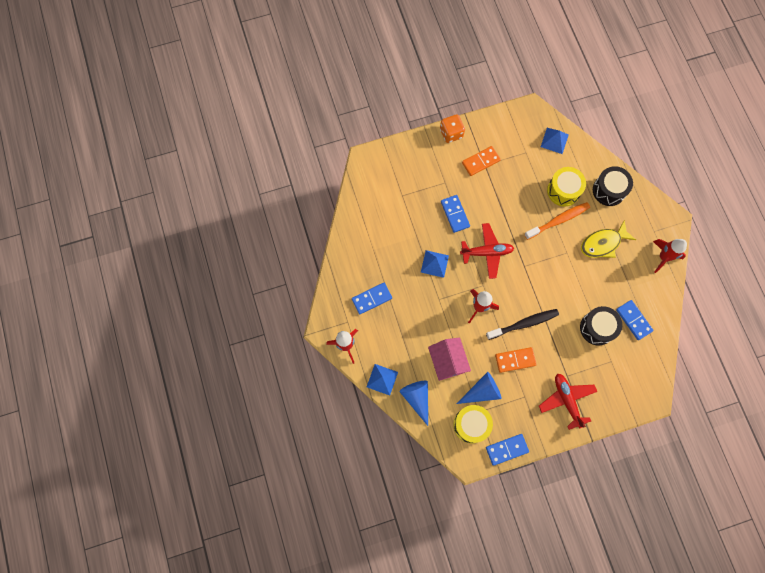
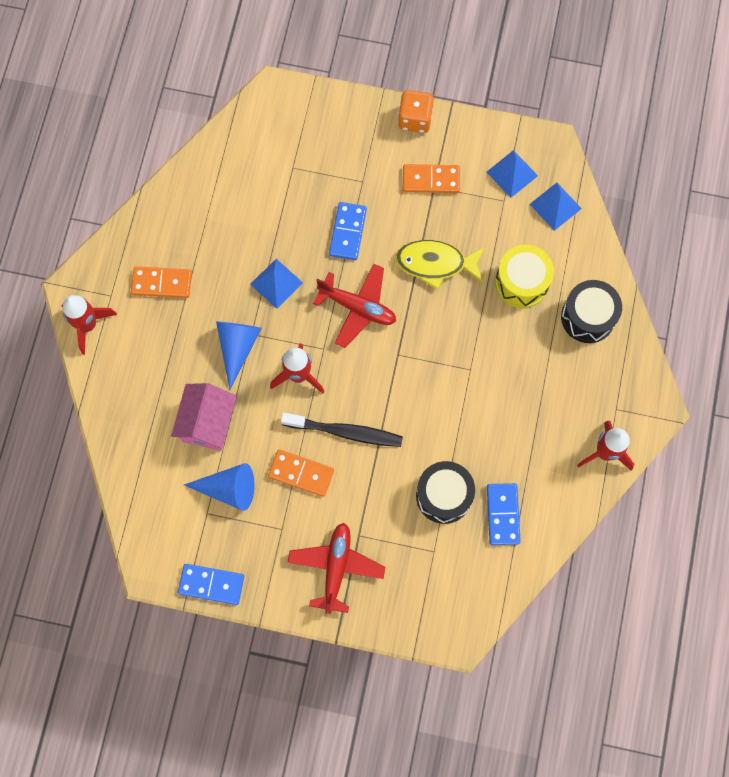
camera: 30 degrees right, 0 degrees up
(371, 298) = (162, 283): blue domino -> orange domino
(382, 379) = (107, 396): blue pyramid -> blue pyramid (512, 173)
(417, 398) = (136, 448): blue cone -> blue cone (238, 347)
(471, 425) = (185, 524): yellow drum -> none
(558, 220) = (487, 319): orange toothbrush -> none
(603, 243) = (530, 385): yellow fish -> yellow fish (435, 263)

